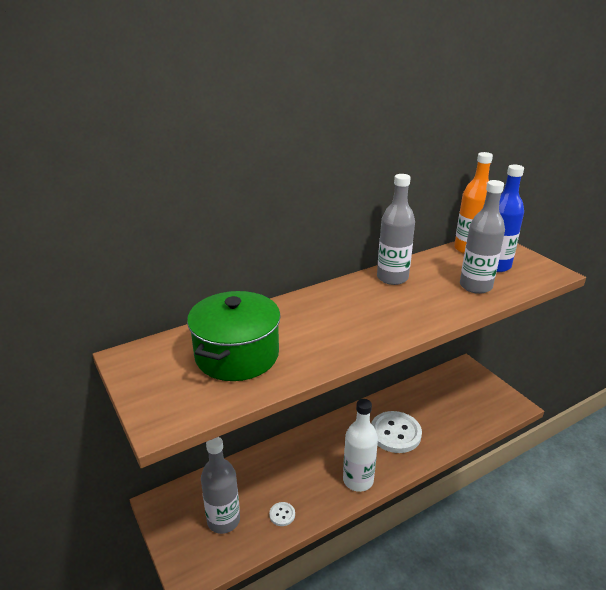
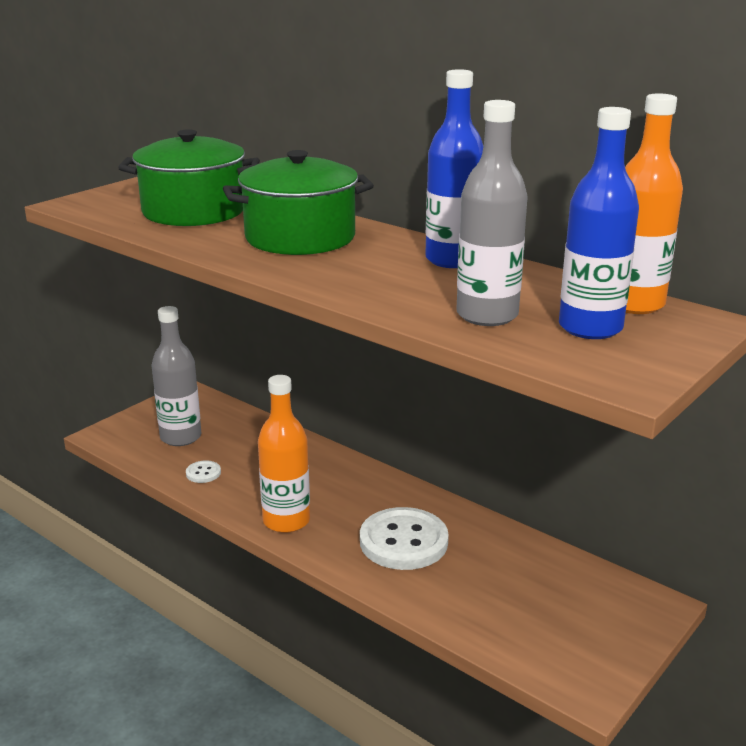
camera: 70 degrees right, 5 degrees down
(327, 319) = (300, 238): none -> green pot
(358, 480) = (286, 521): white bottle -> orange bottle
(392, 278) = (452, 260): grey bottle -> blue bottle

